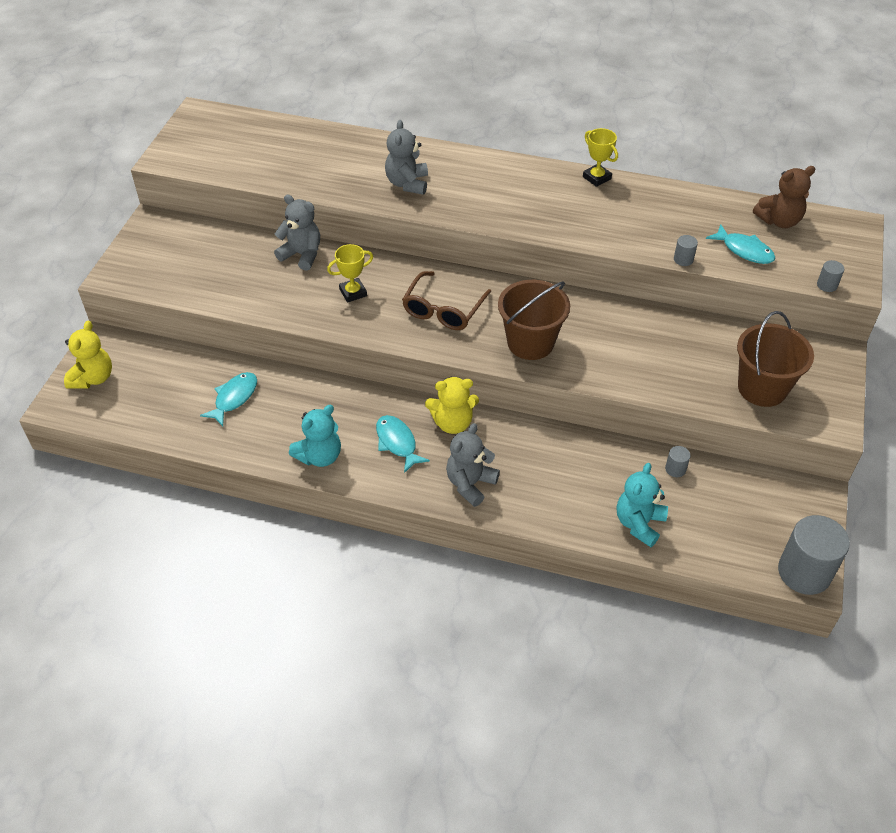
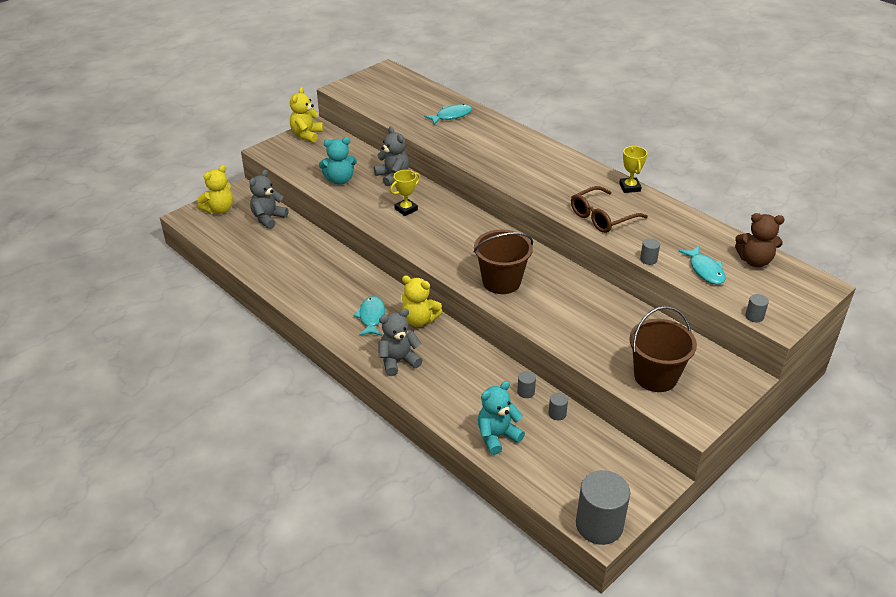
camera: 30 degrees right, 10 degrees down
(147, 235) = (306, 135): none -> yellow teddy bear
(234, 398) = (291, 251): turquoise fish -> turquoise fish (451, 116)
(319, 456) = (314, 305): turquoise teddy bear -> turquoise teddy bear (339, 180)
(353, 293) = (406, 209): yellow trophy -> yellow trophy turned 45 degrees counterclockwise
(407, 183) = (486, 149): grey teddy bear -> grey teddy bear (268, 218)
(443, 309) = (458, 240): brown glasses -> brown glasses (602, 217)
(627, 458) = (526, 392): none -> grey cylinder

